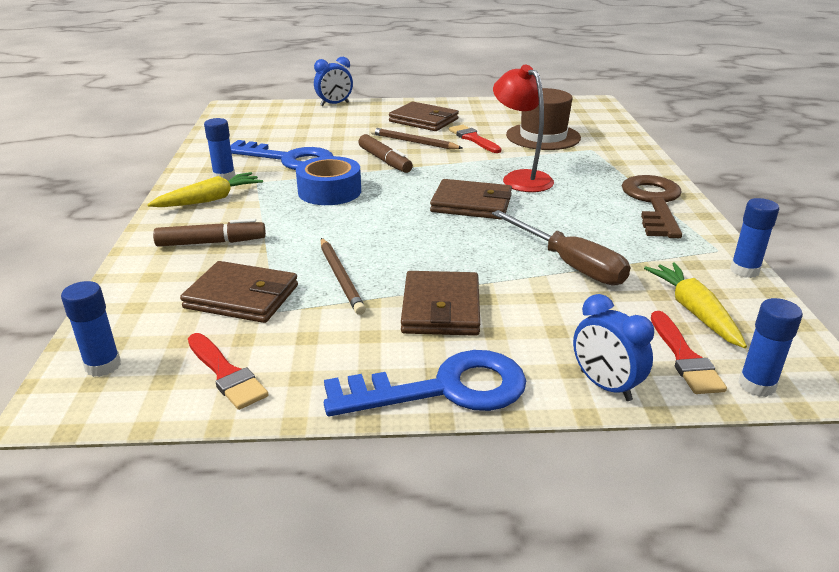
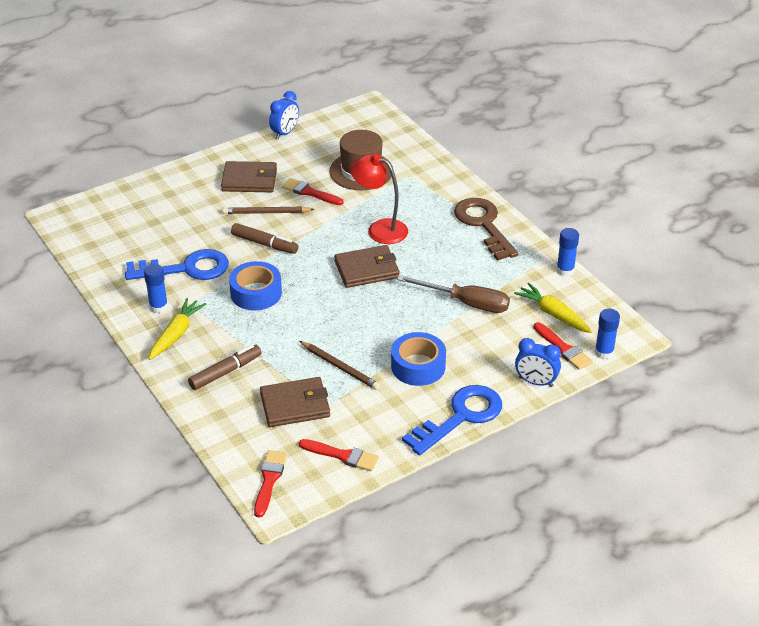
camera: 30 degrees left, 10 degrees up
(103, 366) = (269, 480): blue glue stick -> red brush
(334, 104) = (149, 181): blue clock -> blue clock (285, 133)
(441, 308) = (418, 366): brown wallet -> blue tape

